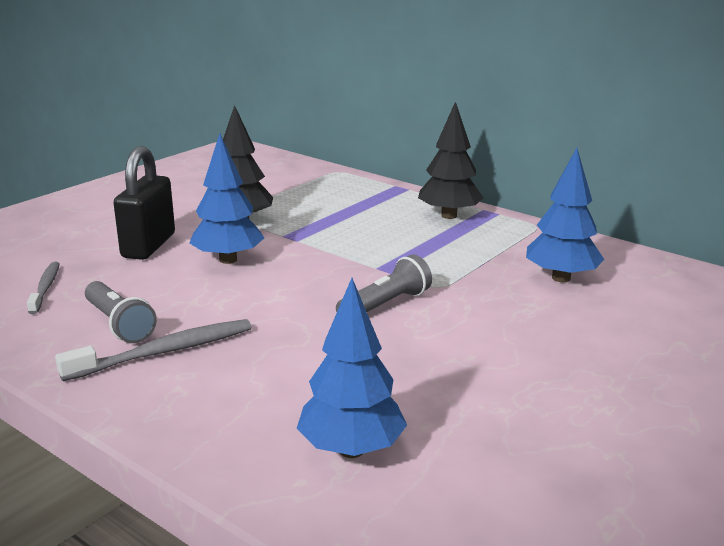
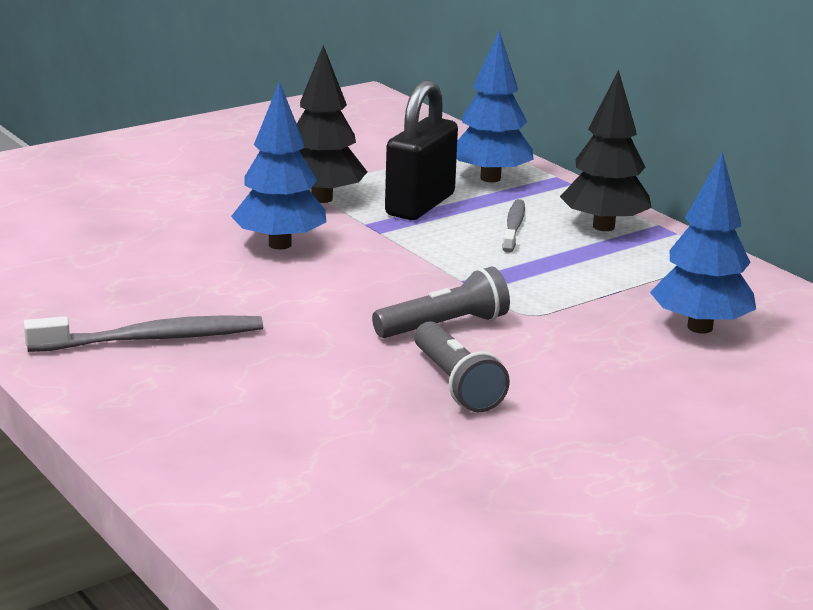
camera: 15 degrees right, 0 degrees up
(45, 288) = (50, 248): grey toothbrush -> grey toothbrush (513, 227)
(119, 324) = (115, 301): grey flashlight -> grey flashlight (456, 384)
(148, 246) = (192, 214): black padlock -> black padlock (420, 205)
(351, 450) = (307, 473): blue tree -> blue tree (490, 178)

